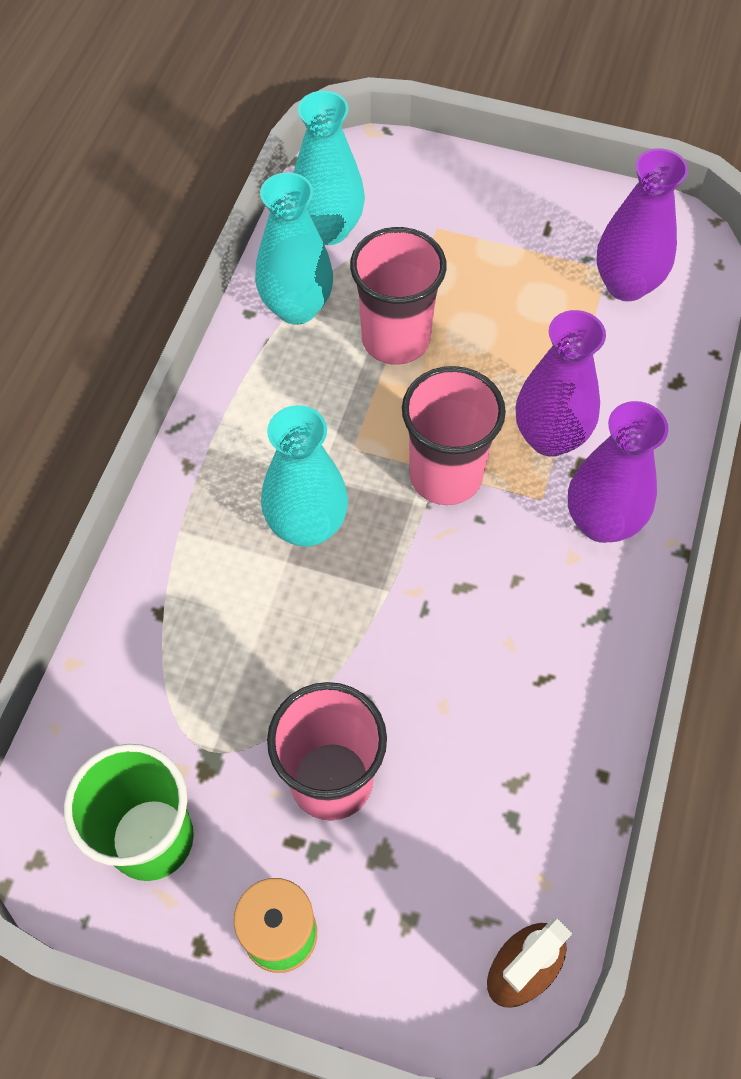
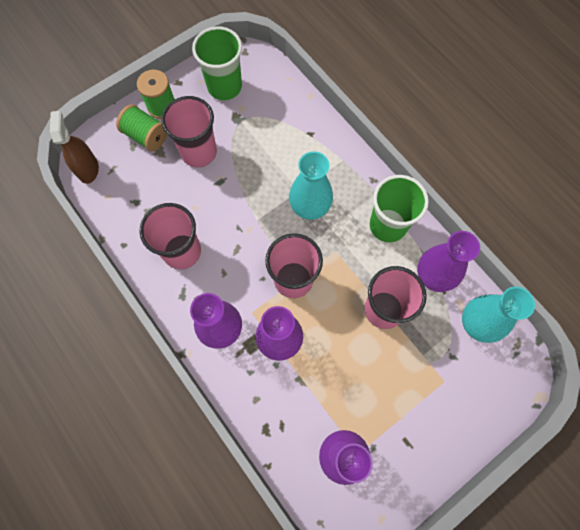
camera: 125 degrees right, 10 degrees up
(256, 403) = (387, 225): none -> green cup
(297, 307) = (433, 276): turquoise vase -> purple vase
(368, 911) = (146, 136): none -> green spool
(535, 668) = (182, 251): none -> pink cup

